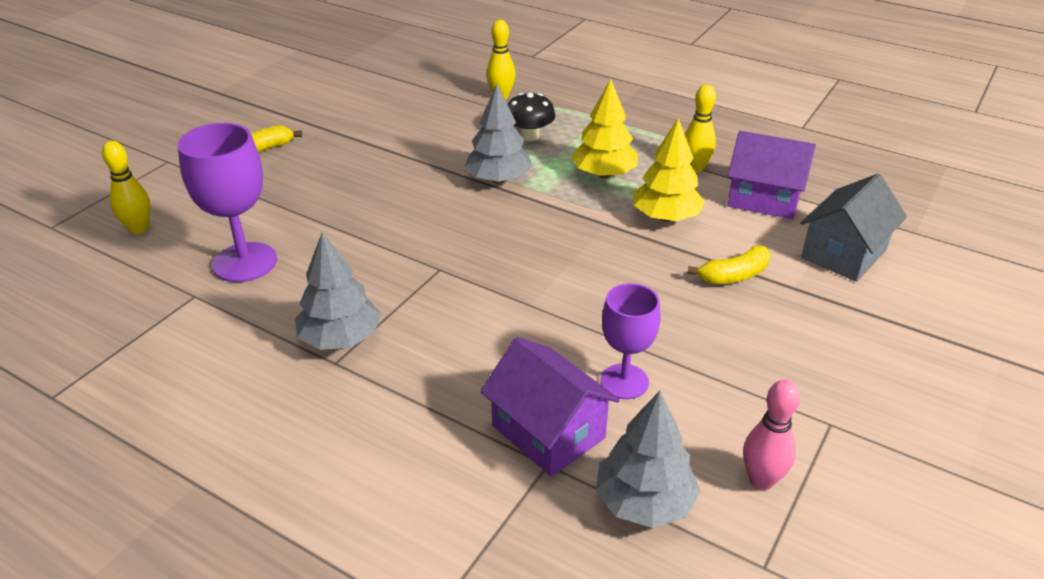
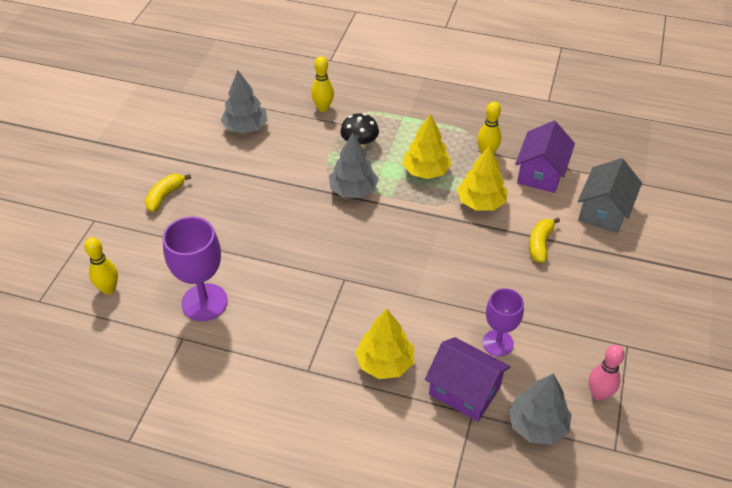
camera: 15 degrees left, 10 degrees up
(340, 338) = (302, 351): grey tree -> grey tree (245, 127)
(447, 374) = (385, 363): none -> yellow tree
(734, 275) = (540, 244): yellow banana -> yellow banana turned 150 degrees clockwise
(764, 198) = (541, 173): purple house -> purple house turned 75 degrees counterclockwise

